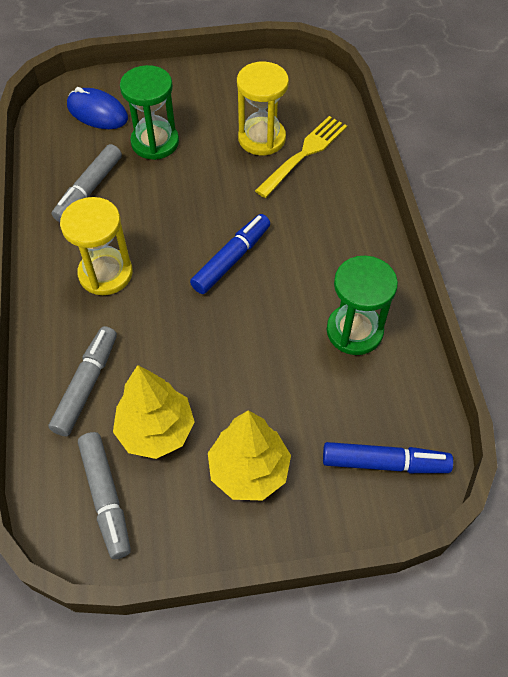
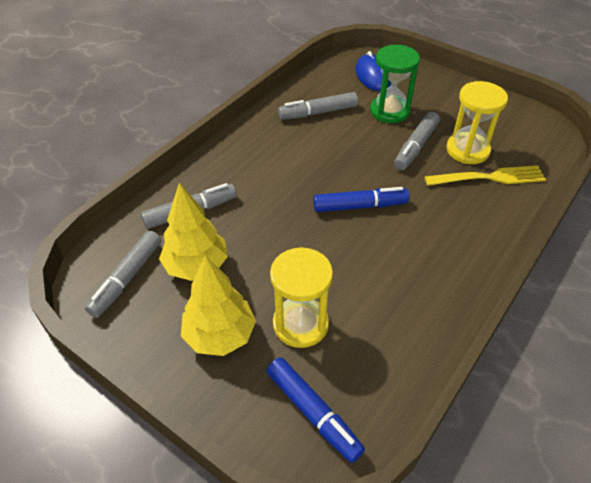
camera: 45 degrees right, 10 degrees down
(105, 273) = (273, 162): yellow hourglass -> yellow hourglass (300, 324)
(216, 165) = (416, 146): none -> grey marker
(354, 331) = (394, 311): green hourglass -> none

